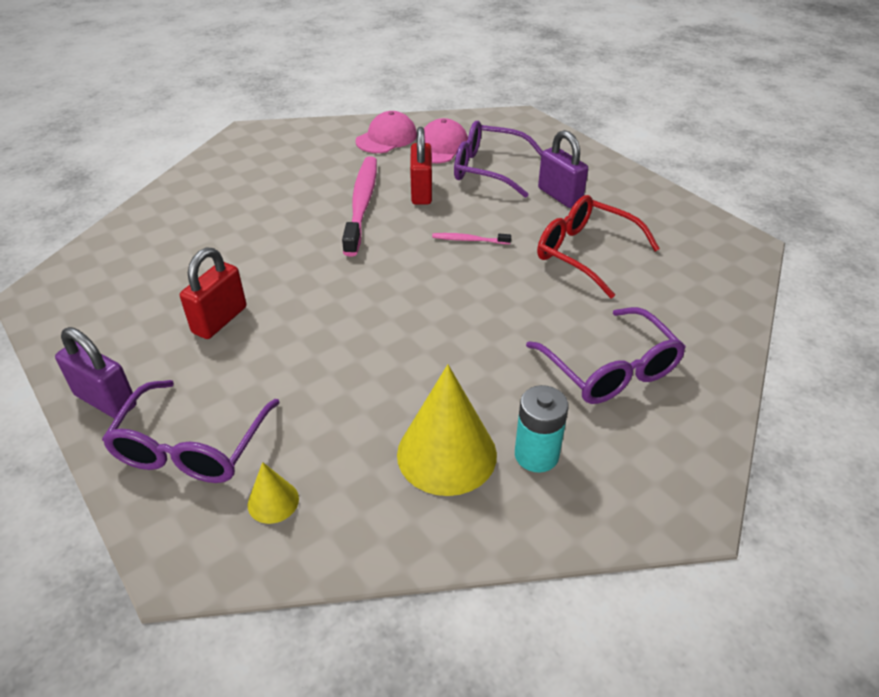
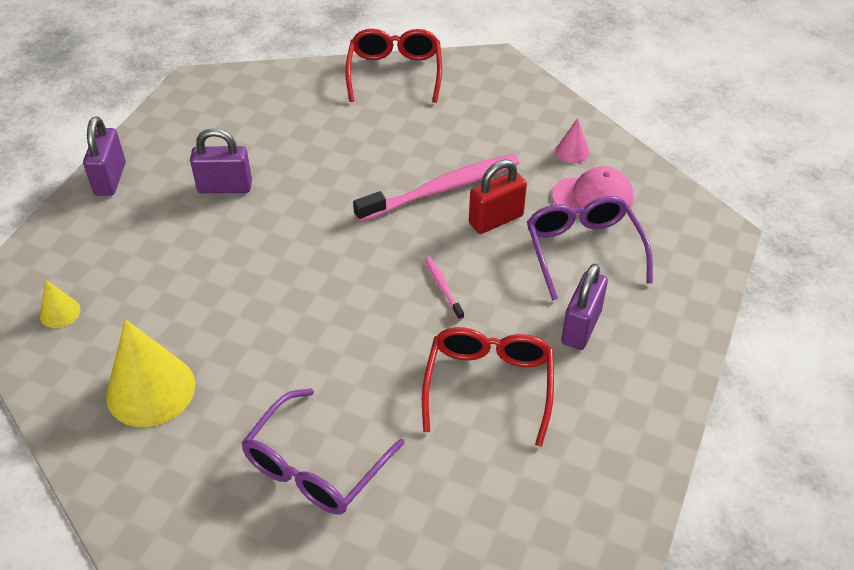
camera: 60 degrees right, 5 degrees up
(192, 446) = (90, 245): purple glasses -> none
(195, 179) = (395, 73): none -> red glasses
(220, 320) = (225, 187): red padlock -> purple padlock
(386, 138) = (572, 151): pink cap -> pink cone
(536, 455) = (178, 449): turquoise battery -> none

